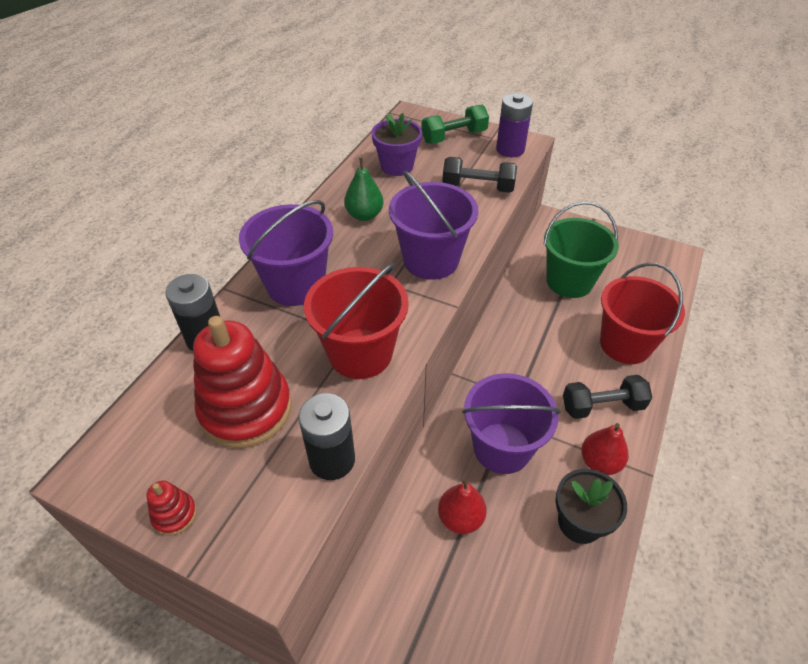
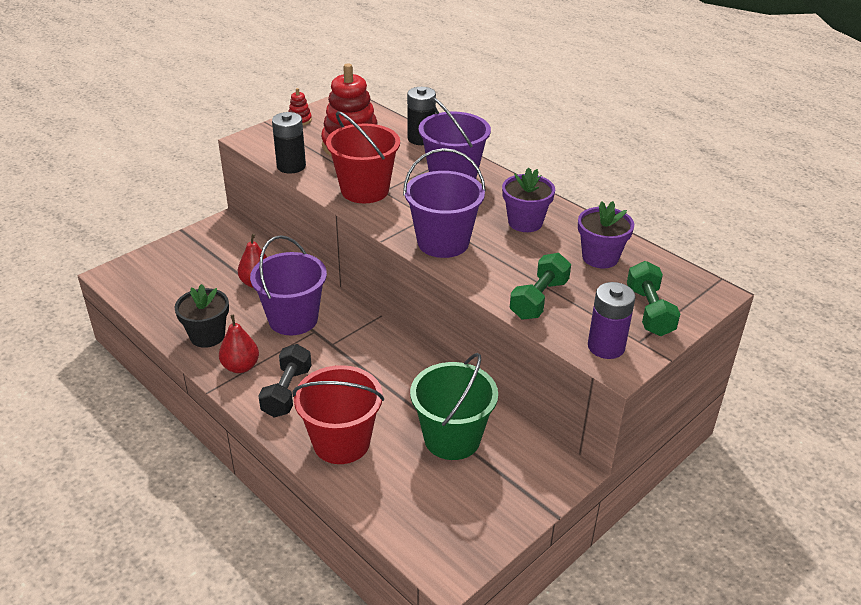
camera: 110 degrees right, 10 degrees down
(364, 215) = (525, 222): green pear -> purple flower pot
(478, 187) = (539, 299): black dumbbell -> green dumbbell

